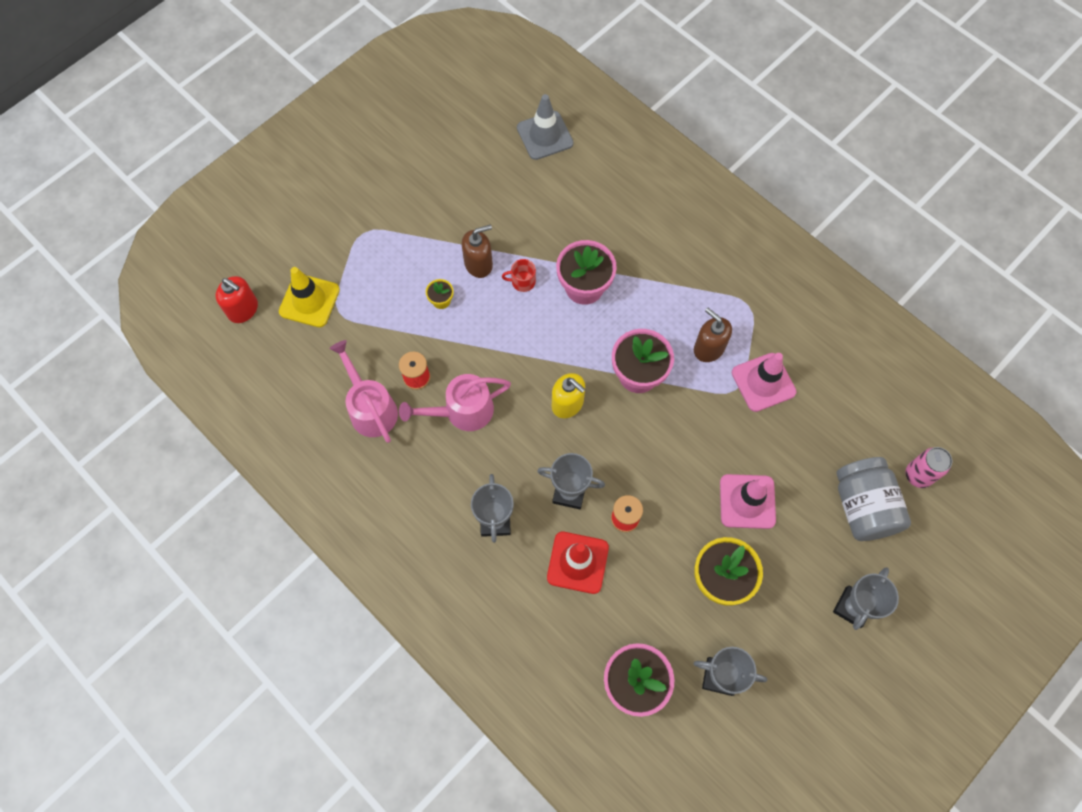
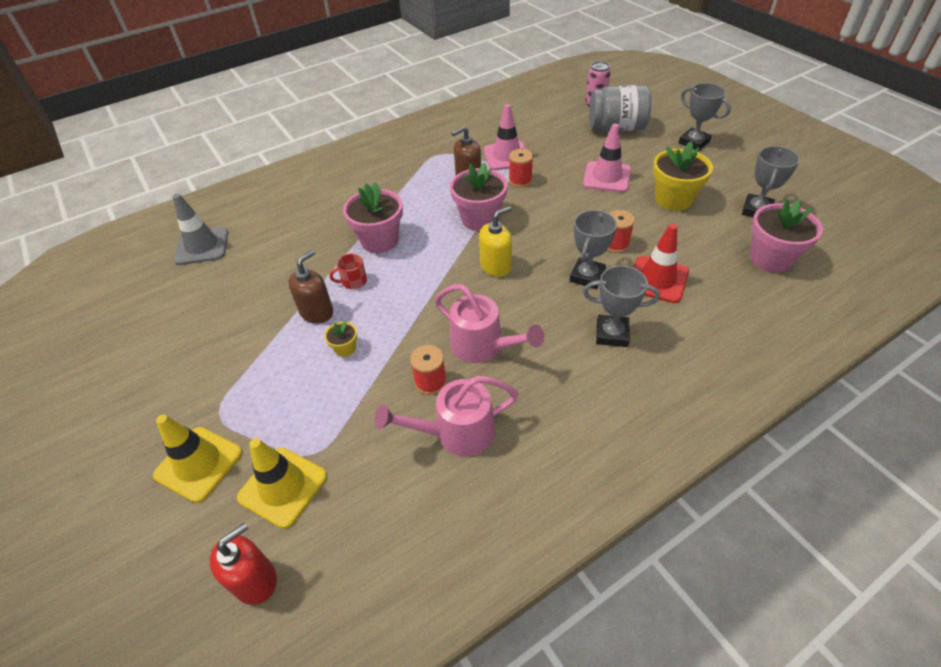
camera: 75 degrees left, 20 degrees down
(320, 238) = (199, 464): none -> yellow traffic cone
(462, 411) = (483, 346): pink watering can -> pink watering can turned 45 degrees counterclockwise
(478, 264) = (317, 312): brown soap dispenser -> brown soap dispenser turned 45 degrees clockwise
(522, 281) = (353, 281): red mug -> red mug turned 60 degrees clockwise
(717, 405) = (520, 180): none -> red spool

